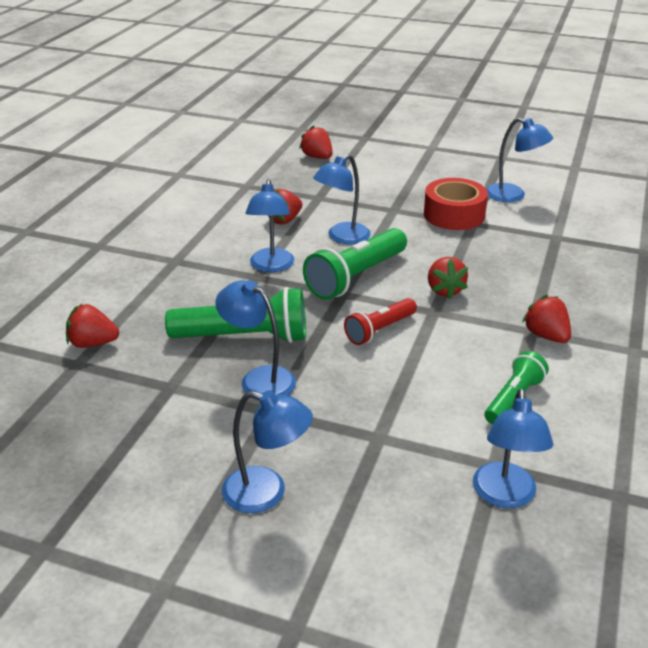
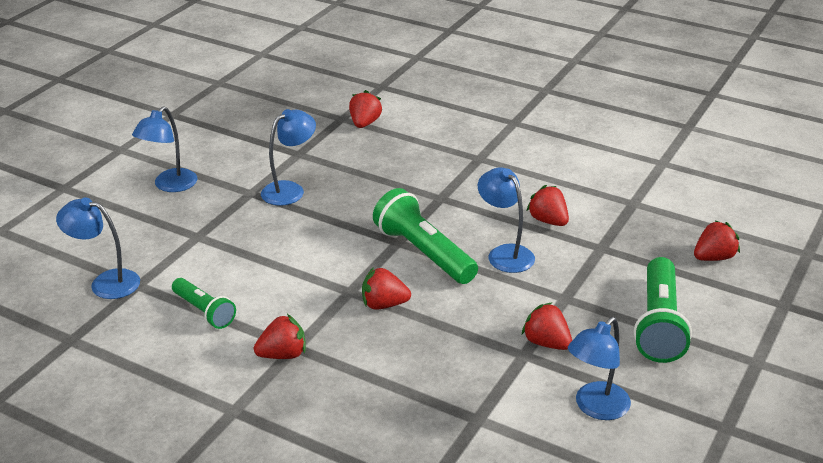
camera: 100 degrees right, 0 degrees up
(244, 337) = (347, 186): green flashlight -> green flashlight (659, 324)
(271, 266) = (456, 206): blue lamp -> none
(379, 330) = (331, 255): red flashlight -> none
(454, 215) = (546, 343): red tape -> red strawberry

